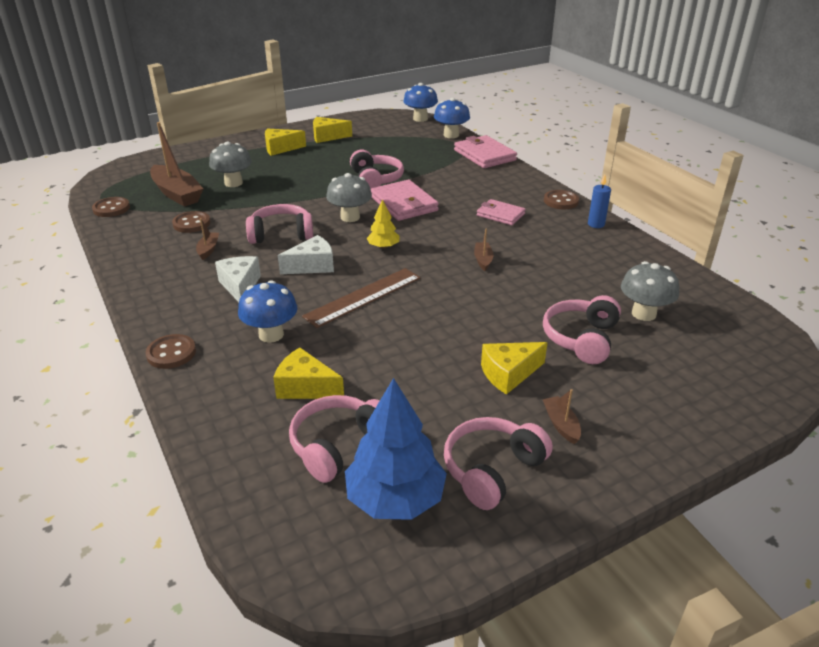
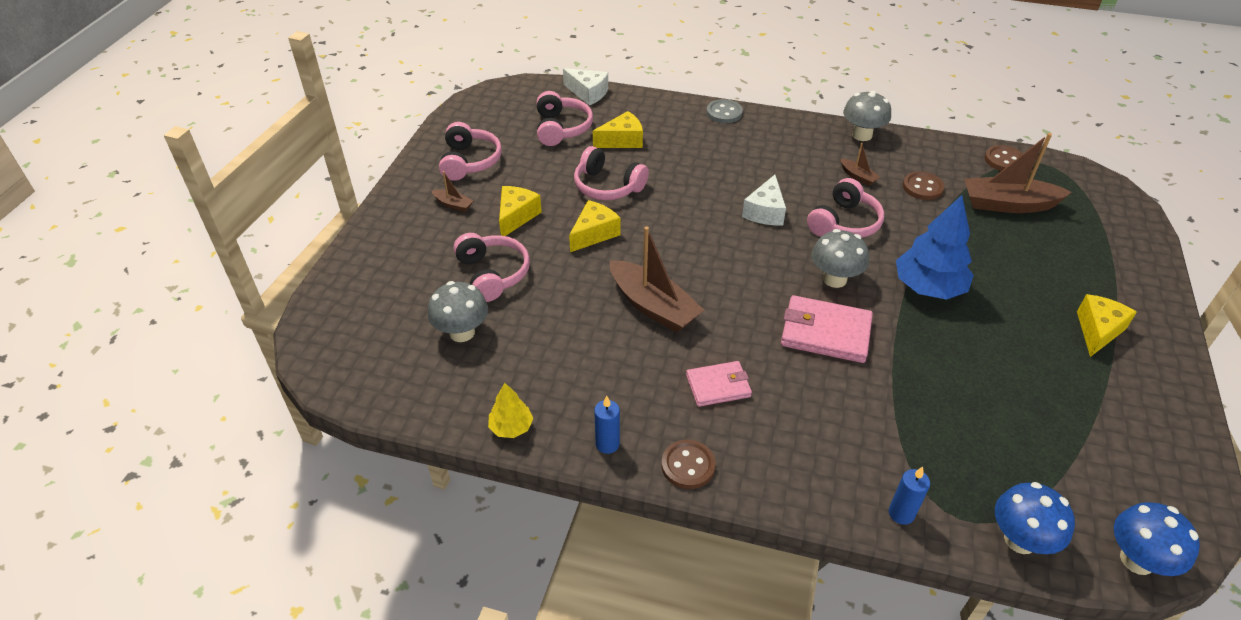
camera: 135 degrees right, 10 degrees up
(171, 353) = (724, 113): brown button -> grey button
(233, 183) = (1005, 248): grey mushroom -> grey mushroom (862, 135)
(240, 286) = (776, 167): white cheese -> white cheese (588, 93)
(271, 334) = (694, 152): blue mushroom -> none
(327, 137) = (1116, 396): yellow cheese -> yellow cheese (594, 233)
(363, 297) = (686, 211): brown ruler -> none
(375, 180) = (914, 351): pink headphones -> pink headphones (607, 186)
(383, 247) = (750, 265): yellow tree -> yellow tree (511, 427)
(395, 498) = (503, 126): blue tree -> blue tree (928, 287)
(483, 260) = (653, 306): brown boat -> brown boat, size x2.16
(484, 155) = (901, 513): pink wallet -> blue candle

